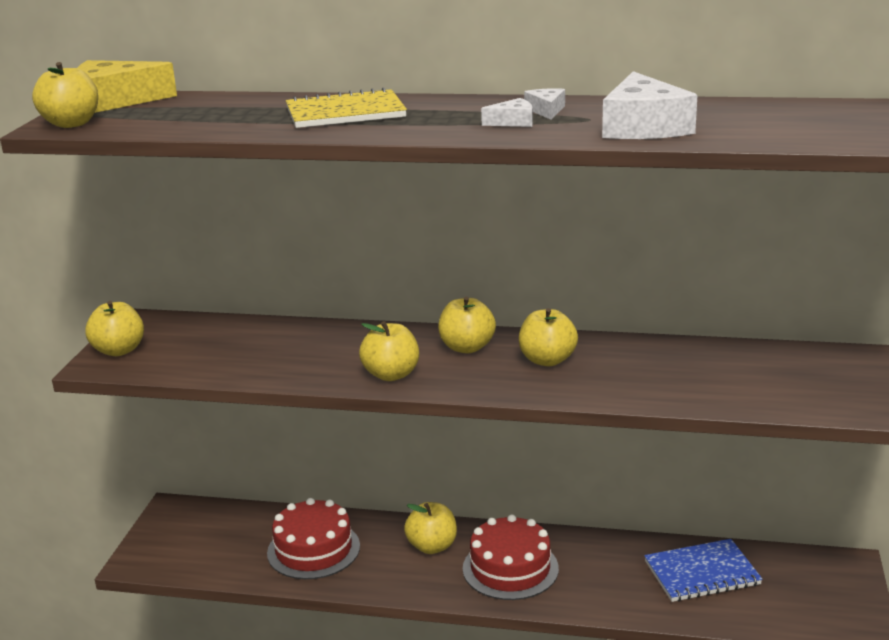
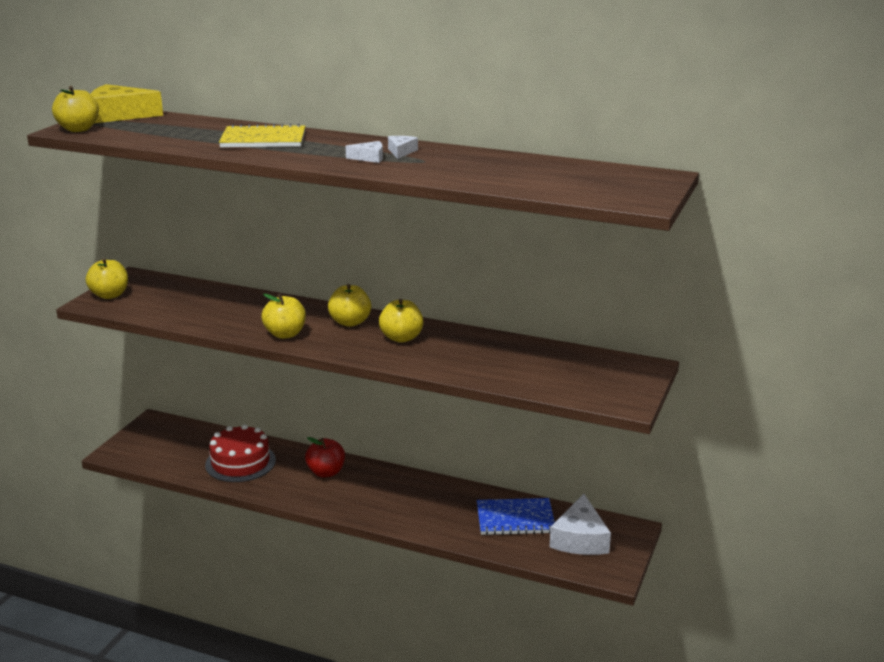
camera: 10 degrees right, 0 degrees up
(432, 546) = (326, 472): yellow apple -> red apple
(510, 568) = (375, 495): red cake -> none
(643, 127) = (454, 171): white cheese -> white cheese (580, 539)

